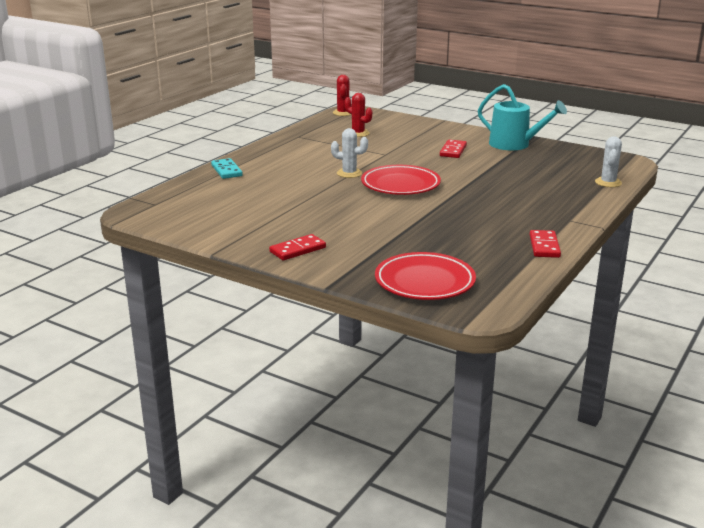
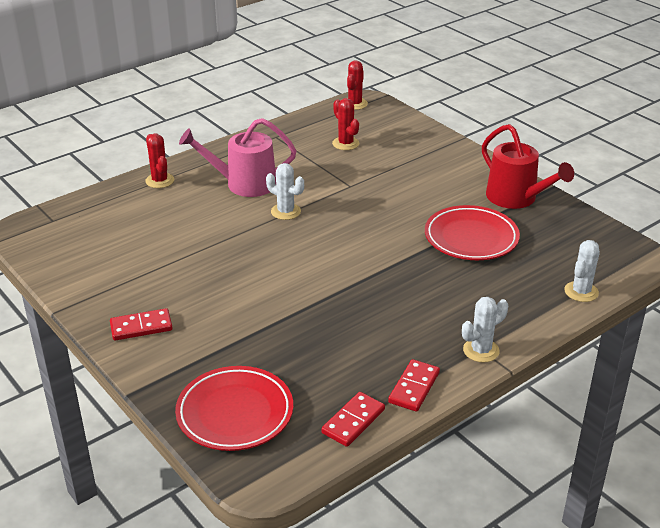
camera: 20 degrees right, 10 degrees up
(226, 171) = (160, 181): turquoise domino -> red cactus
(300, 163) = (244, 184): none -> pink watering can
(400, 185) = (328, 243): red plate -> red plate (471, 238)
(453, 151) = (433, 195): red domino -> red domino (353, 421)
(514, 145) = (516, 198): turquoise watering can -> red watering can
(571, 221) = (481, 350): none -> white cactus

